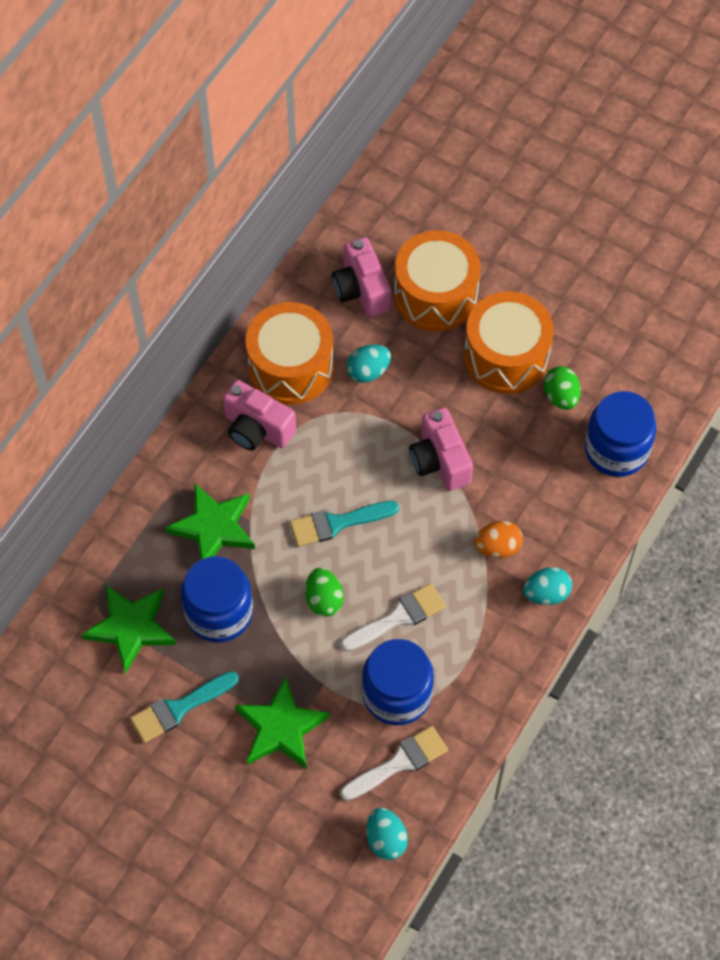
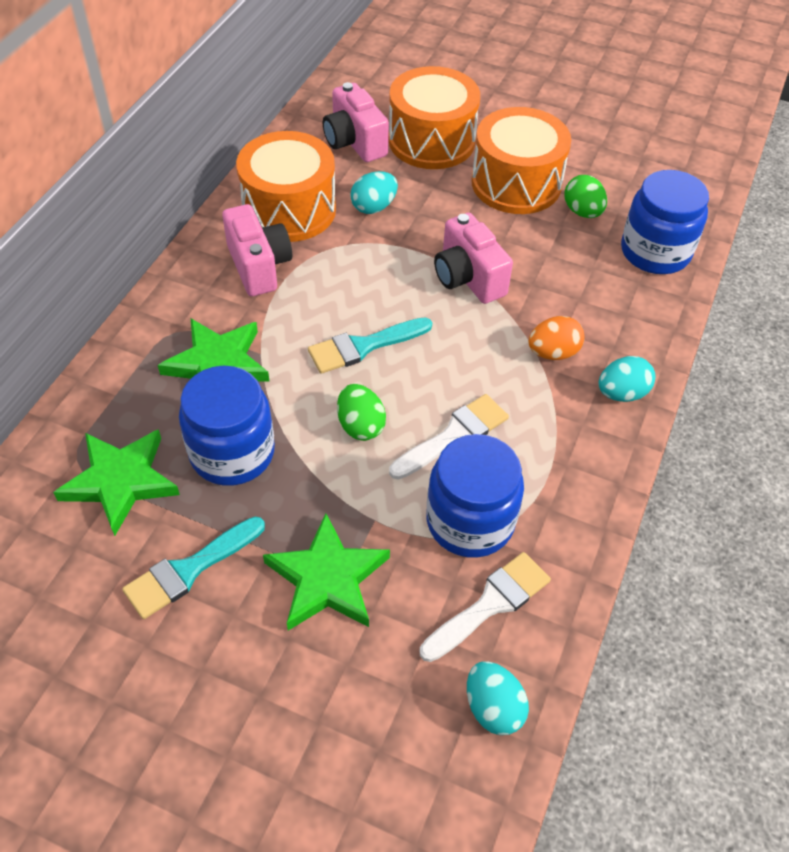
camera: 10 degrees left, 10 degrees down
(257, 429) = (259, 266): pink camera -> pink camera turned 135 degrees counterclockwise

